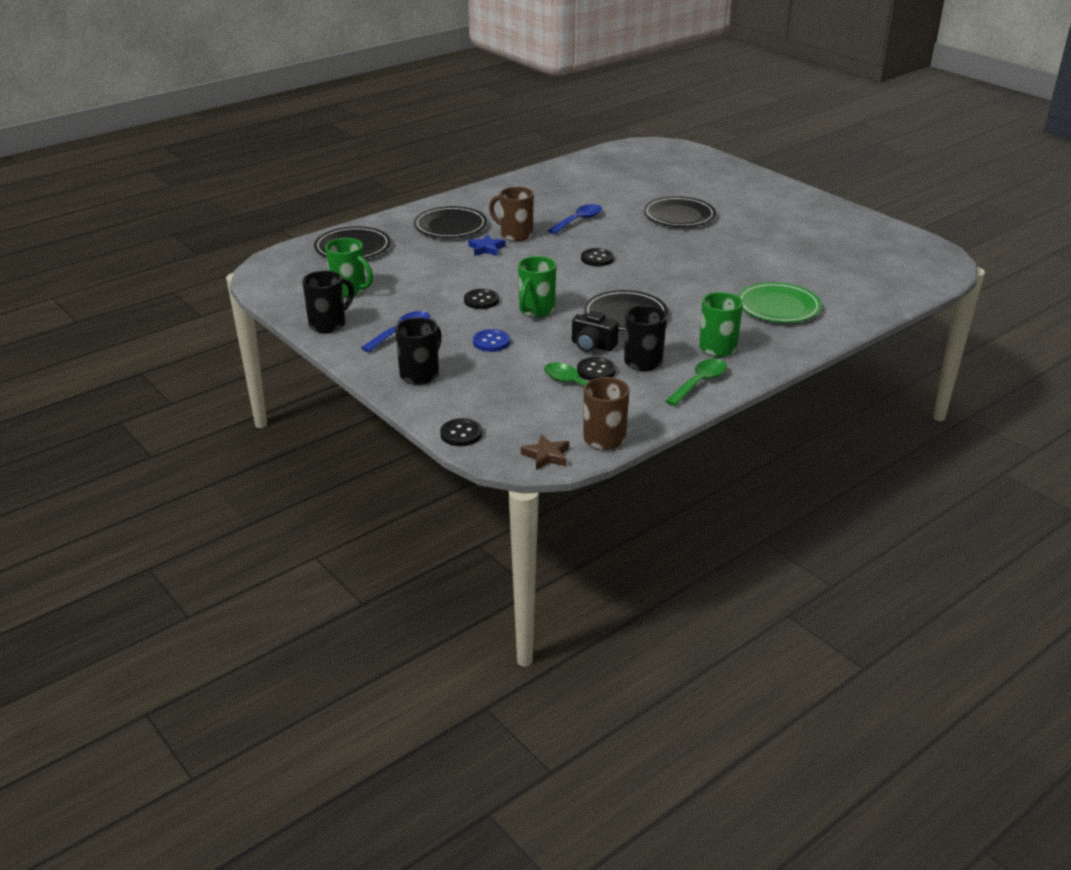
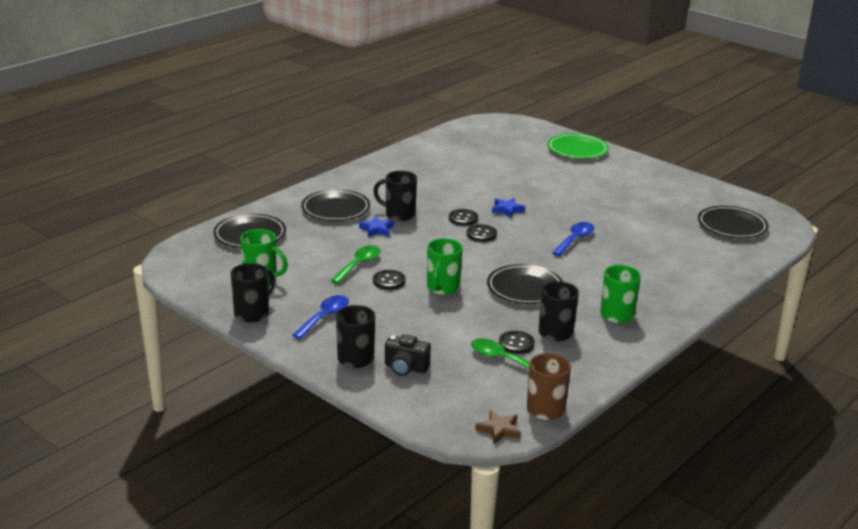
camera: 10 degrees left, 5 degrees down
(461, 434) = (414, 414): black button -> black button (463, 218)
(491, 342) = (412, 321): blue button -> none
(515, 235) = (399, 214): brown mug -> black mug
(579, 220) = (452, 197): blue spoon -> blue spoon (575, 239)
(592, 346) = (505, 319): black camera -> black camera (405, 368)
(634, 235) = (507, 210): none -> blue star
(679, 216) = (541, 189): black plate -> black plate (732, 226)
(700, 382) = (612, 349): green spoon -> green spoon (359, 265)
(778, 307) = (656, 272): green plate -> green plate (577, 149)

